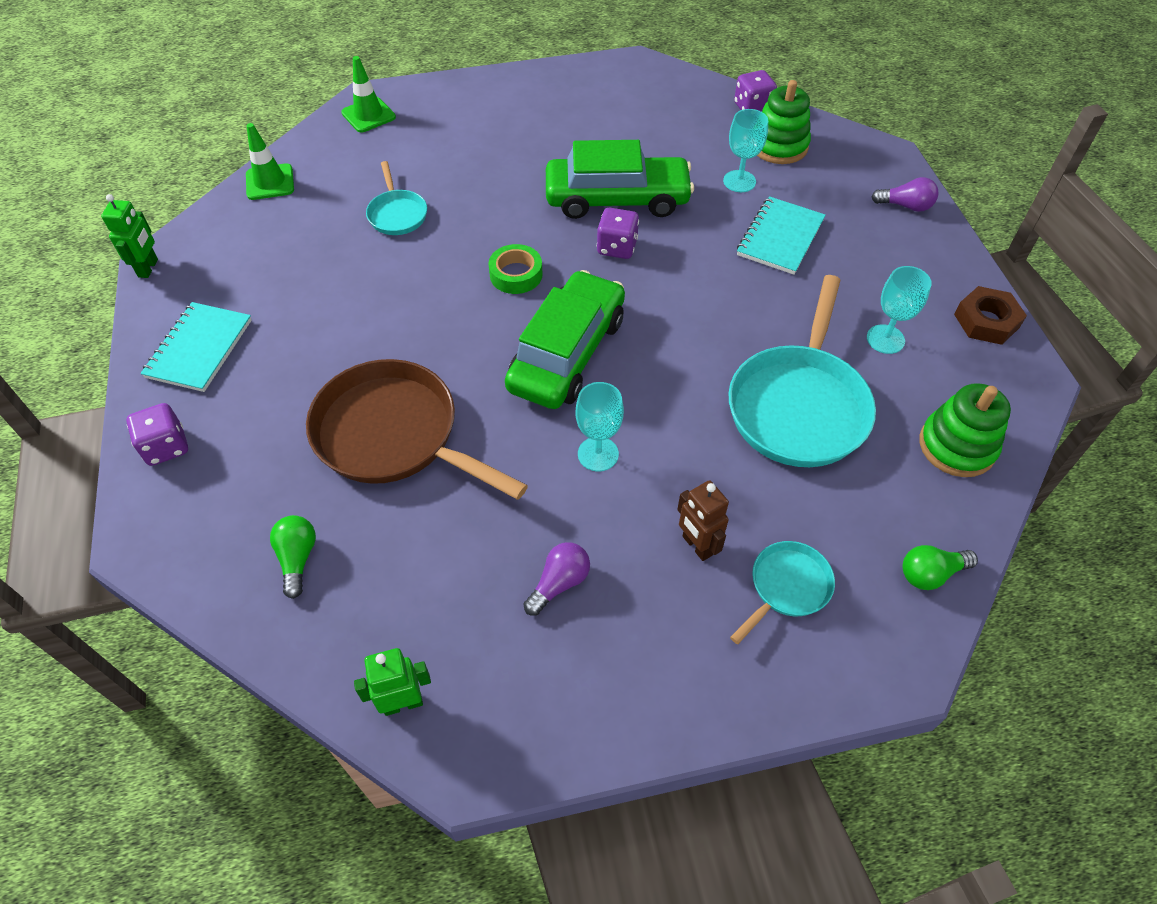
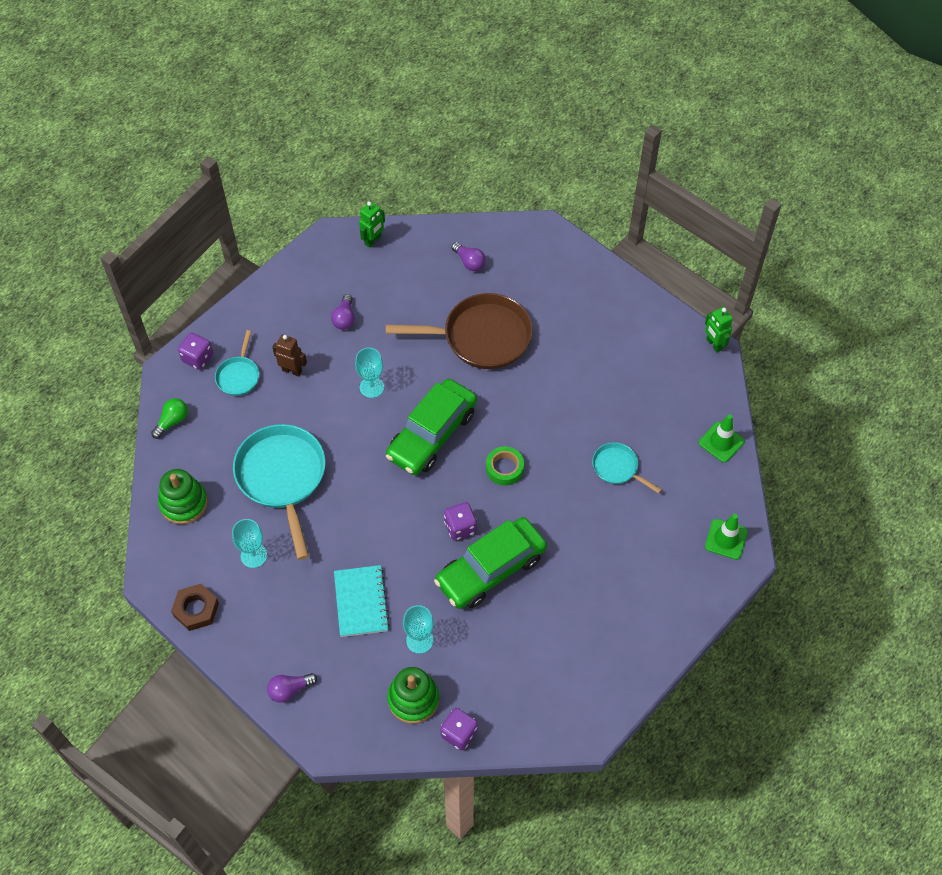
camera: 145 degrees right, 5 degrees up
(166, 447) = (583, 268): purple dice -> purple dice (197, 358)
(199, 349) = (627, 320): turquoise notebook -> none
(297, 558) = (469, 262): green light bulb -> purple light bulb
(567, 353) = (432, 434): green car -> green car turned 45 degrees clockwise

